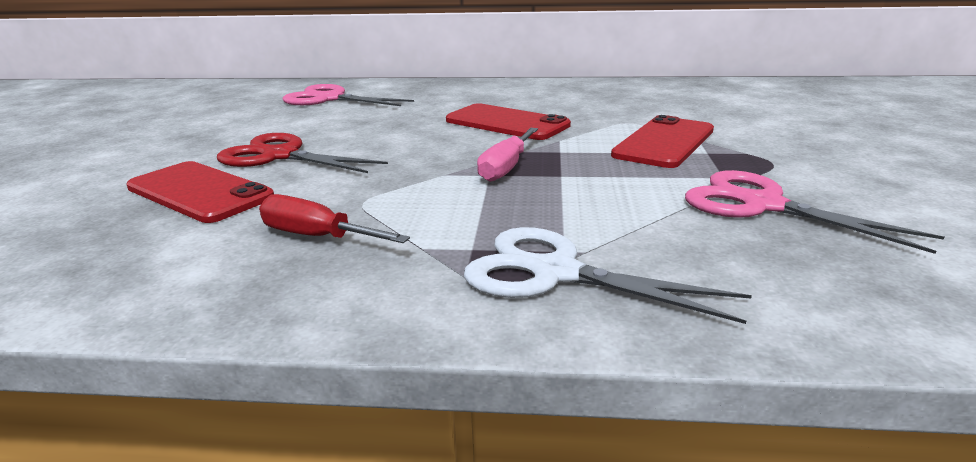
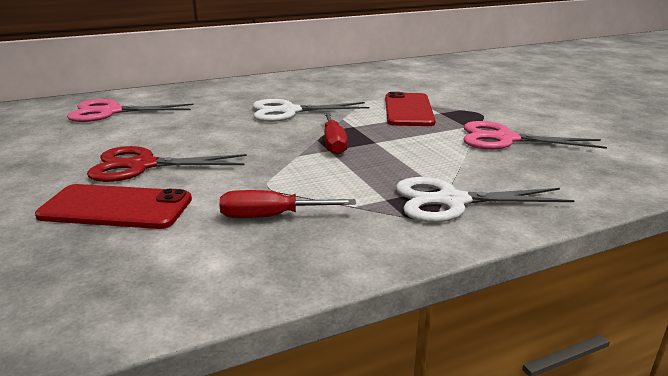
camera: 30 degrees left, 0 degrees up
(506, 168) = (333, 143): pink screwdriver -> red screwdriver
(507, 123) = (289, 111): red phone -> white scissors

